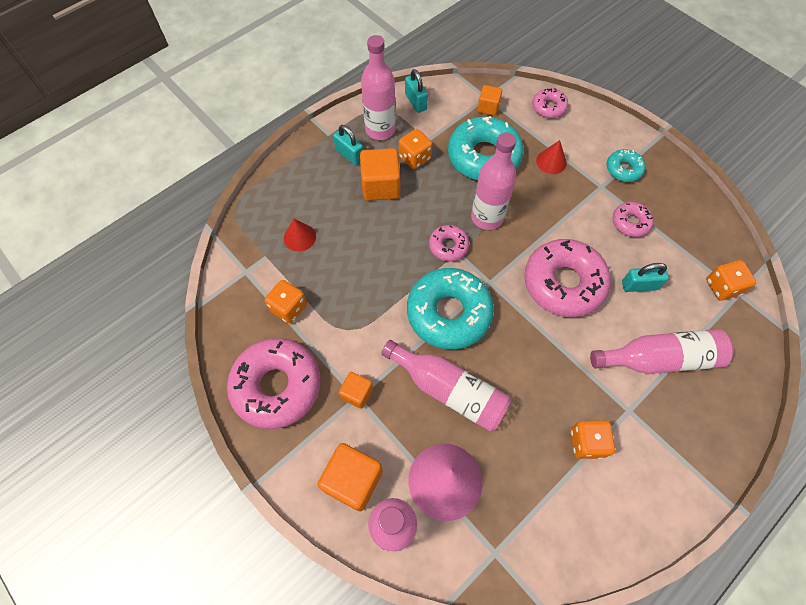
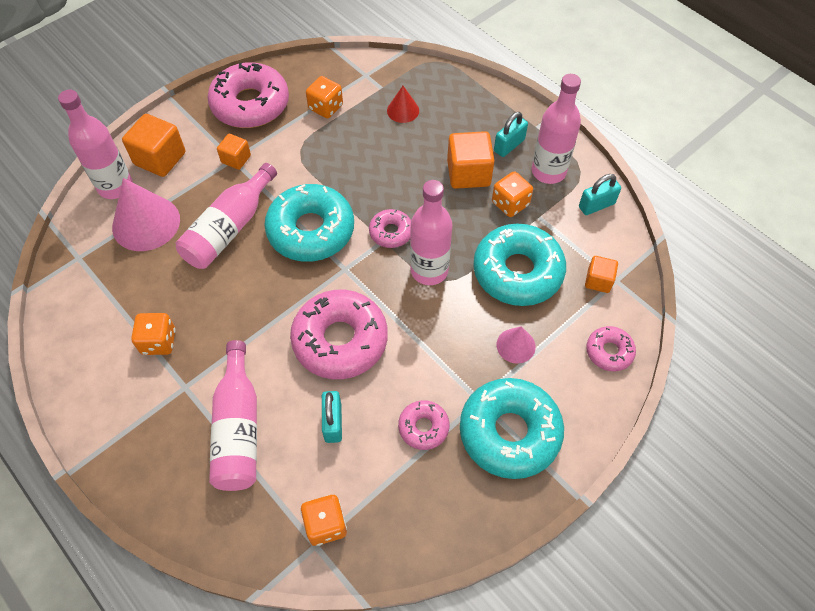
camera: 90 degrees right, 5 degrees down
(551, 161) = (516, 345): red cone -> pink cone
(623, 169) = (509, 432): turquoise donut -> turquoise donut, size x2.00

